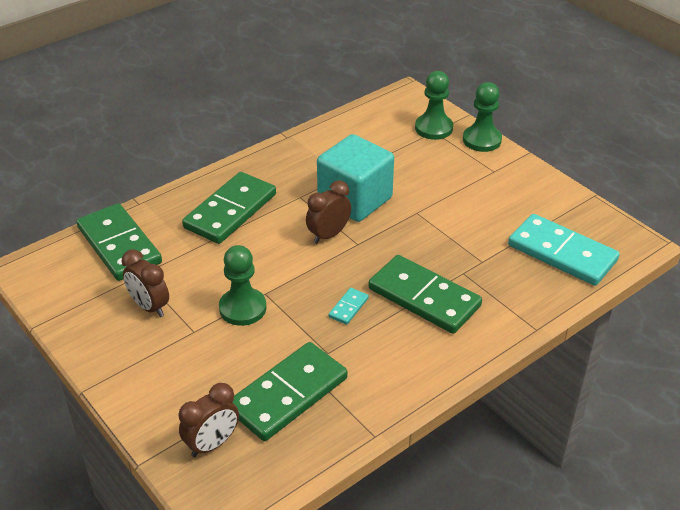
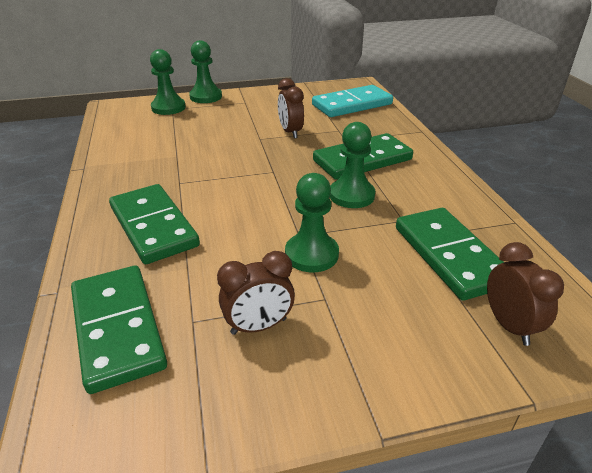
camera: 65 degrees left, 5 degrees down
(119, 245) = (118, 328): green domino -> green domino turned 75 degrees clockwise
(328, 235) = (248, 181): brown clock -> brown clock (290, 132)
(348, 308) = (351, 195): turquoise domino -> green pawn
(355, 200) = (215, 158): turquoise cube -> none

